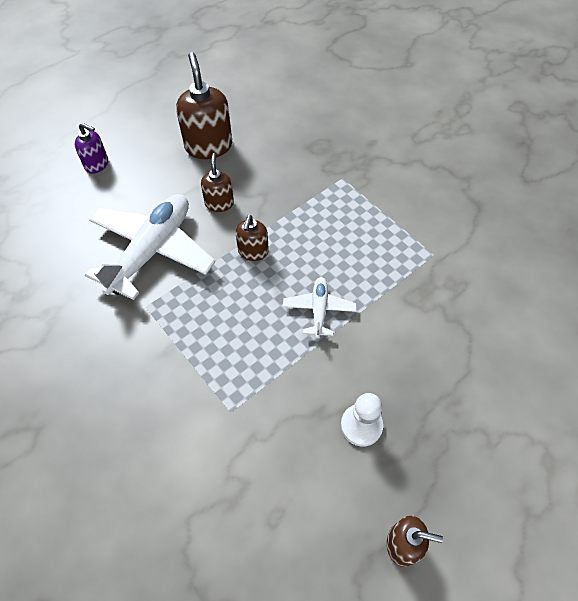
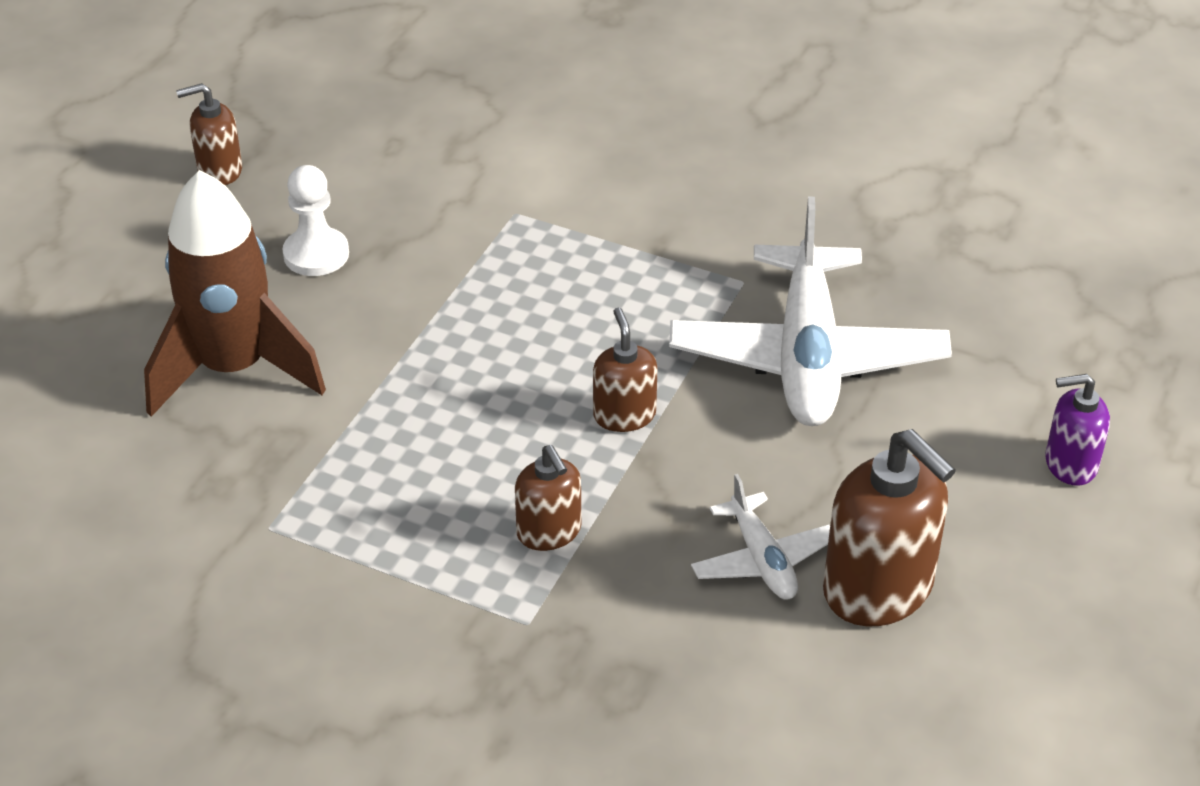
camera: 155 degrees right, 15 degrees down
(219, 203) = (754, 476): brown soap dispenser -> brown soap dispenser (549, 532)
(319, 310) = (450, 367): white plane -> white plane (762, 560)
(430, 353) = (234, 369): none -> brown rocket

